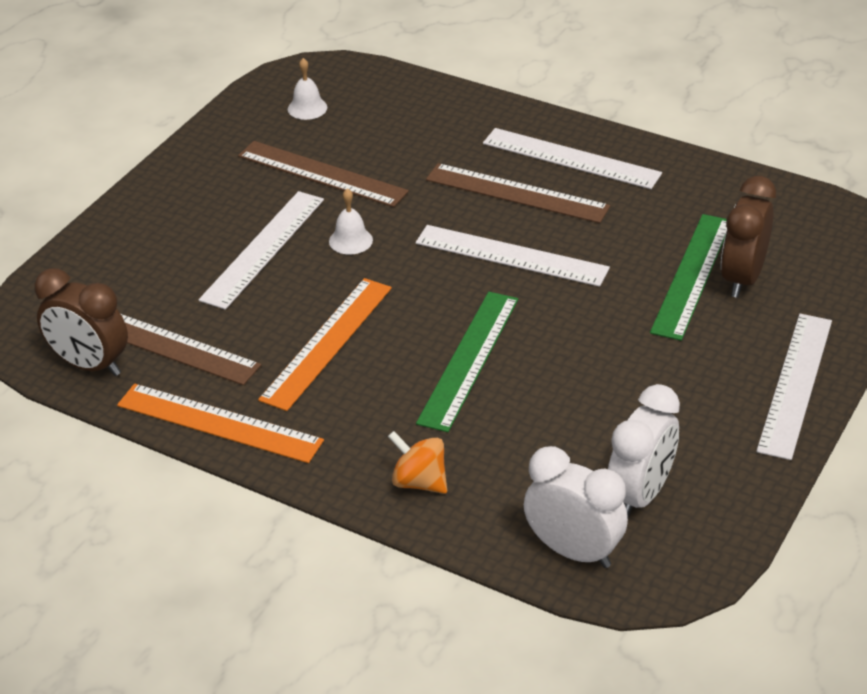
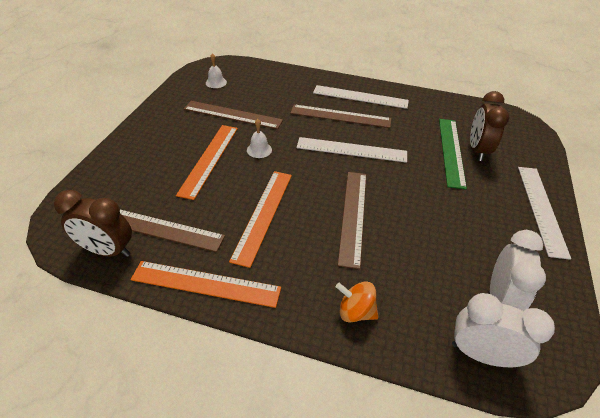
camera: 15 degrees left, 5 degrees up
(263, 249) = (209, 159): white ruler -> orange ruler
(469, 359) = (353, 216): green ruler -> brown ruler

